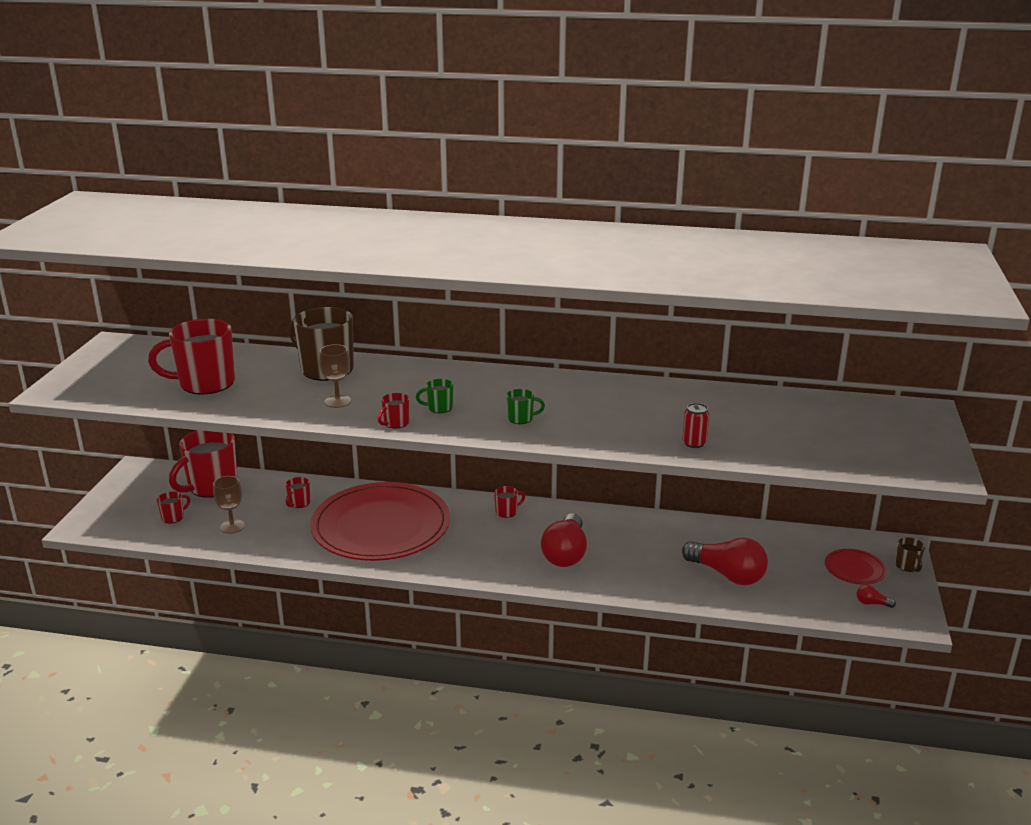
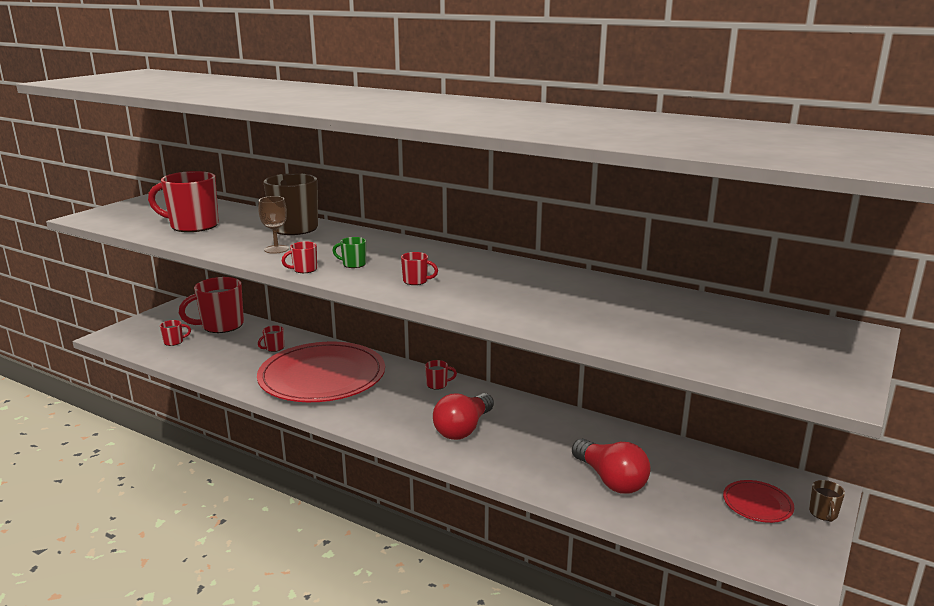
camera: 20 degrees right, 5 degrees down
(232, 526) = (209, 356): brown goblet -> none
(521, 418) = (416, 281): green mug -> red mug
(694, 443) = (564, 323): red can -> none
(872, 603) = (758, 543): red light bulb -> none

